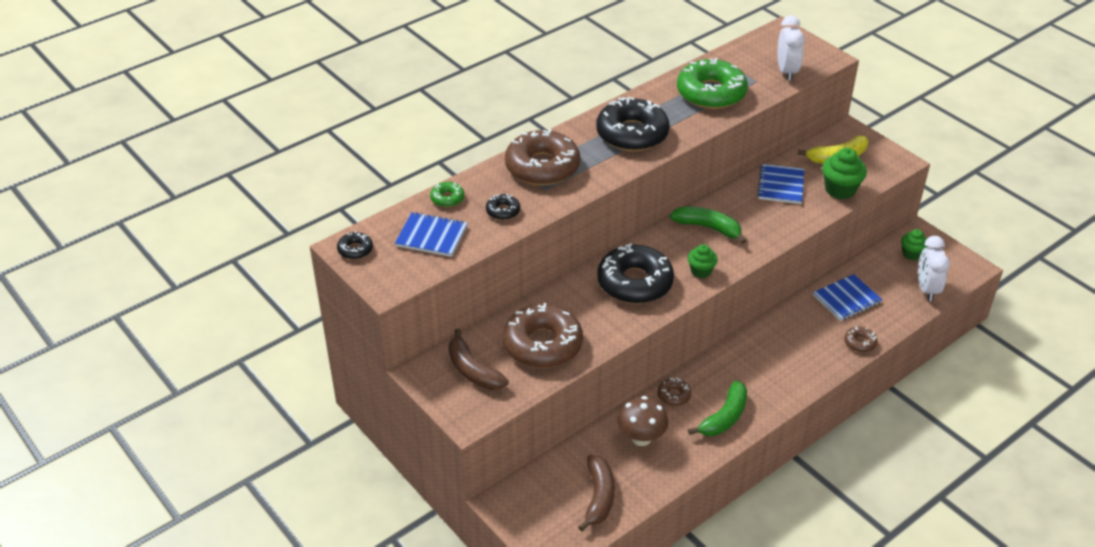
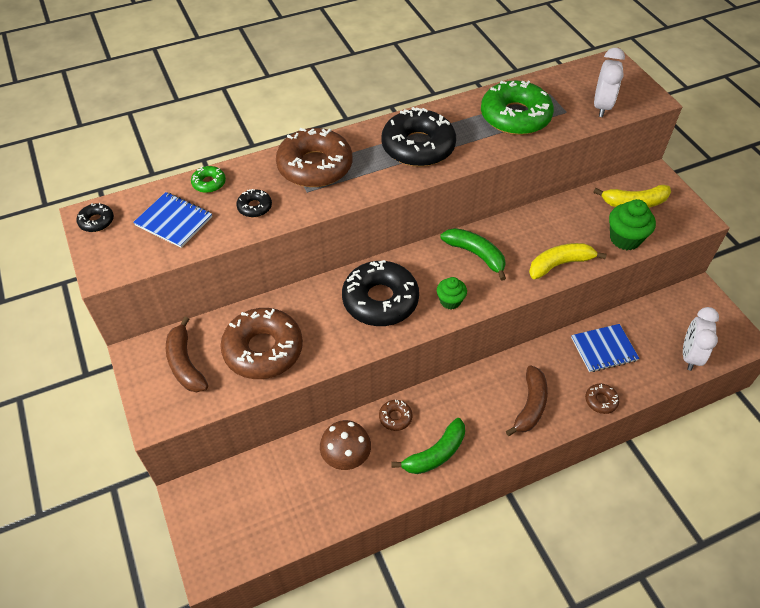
camera: 15 degrees right, 10 degrees up
(598, 497) = (280, 514): brown banana -> brown banana (530, 405)
(780, 185) = (565, 223): blue notebook -> none
(789, 222) = (559, 264): none -> yellow banana
(911, 254) = (686, 313): green cupcake -> none

